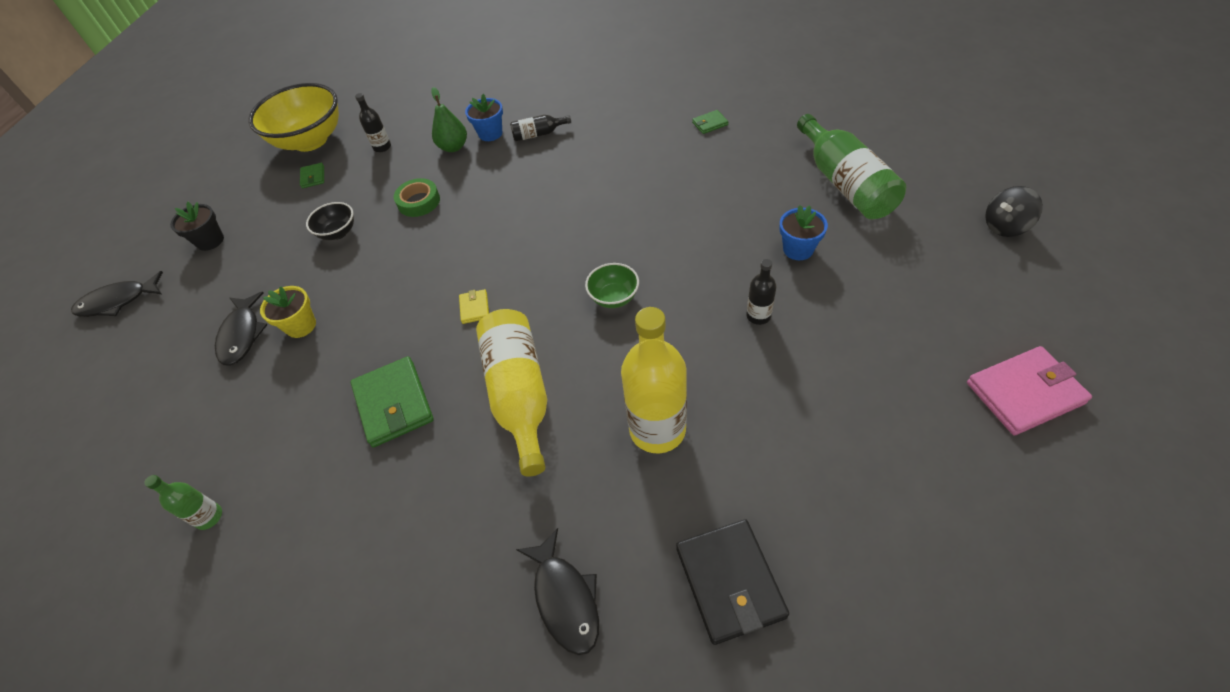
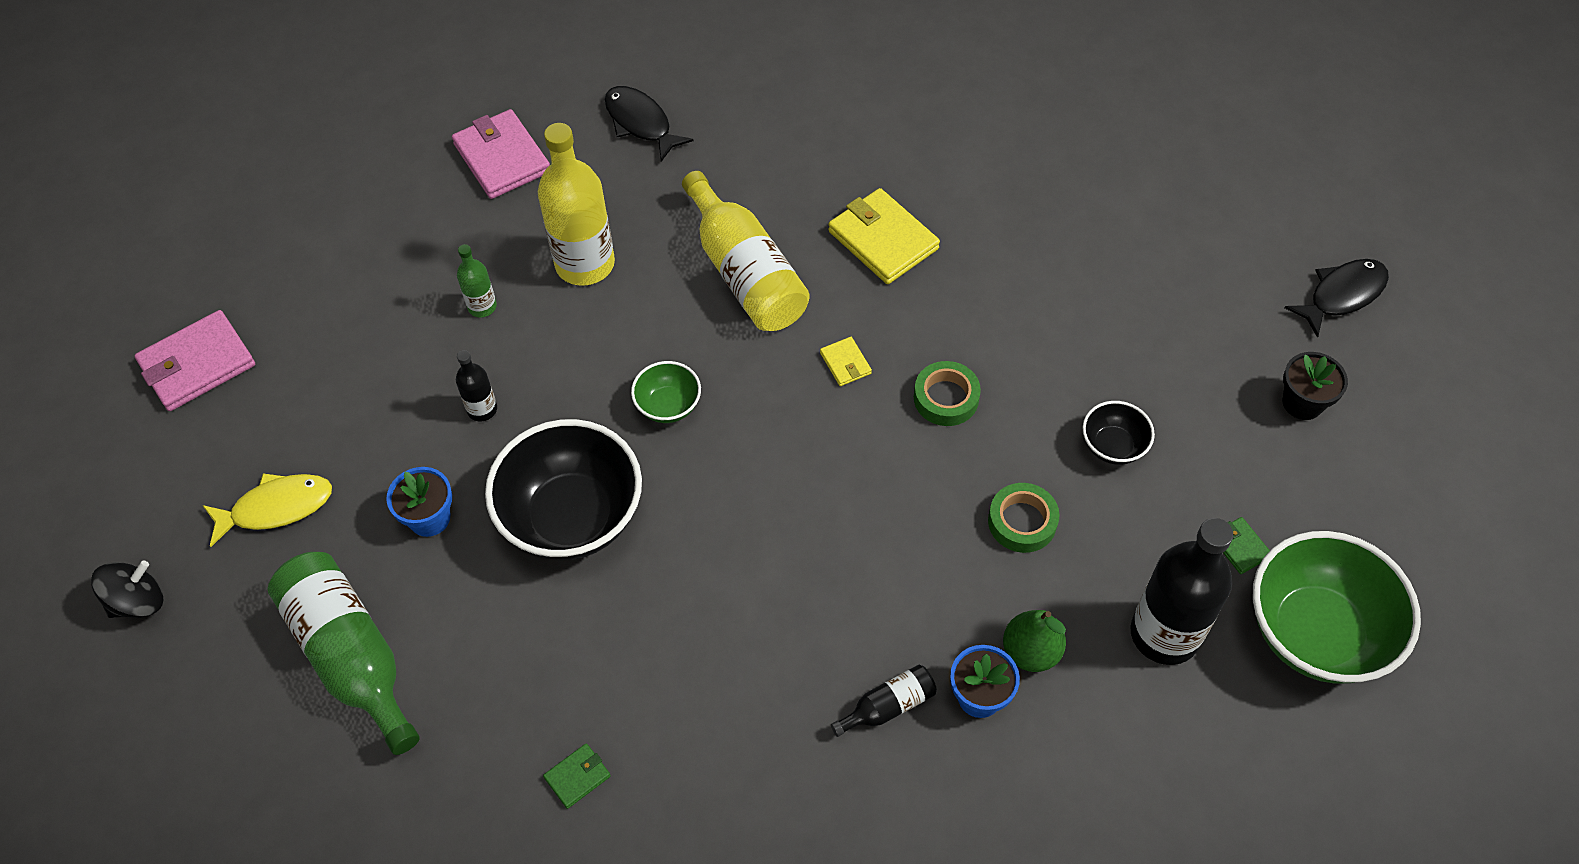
camera: 160 degrees right, 5 degrees up
(209, 517) = (1004, 116): green bottle -> green bottle (482, 306)
(242, 335) = (1127, 282): black fish -> none
(301, 326) = (1059, 305): yellow flower pot -> none
(310, 140) = (1315, 632): yellow bowl -> green bowl
(382, 147) = (1164, 634): black bottle -> black bottle, size x2.09
(394, 404) = (883, 240): green wallet -> yellow wallet
(419, 274) = (946, 398): none -> green tape
(696, 237) = (572, 517): none -> black bowl
(730, 582) = (502, 158): black wallet -> pink wallet
(916, 270) = (276, 508): none -> yellow fish

